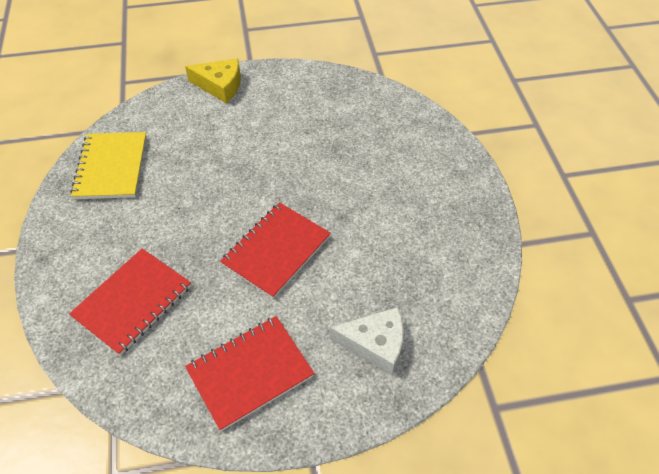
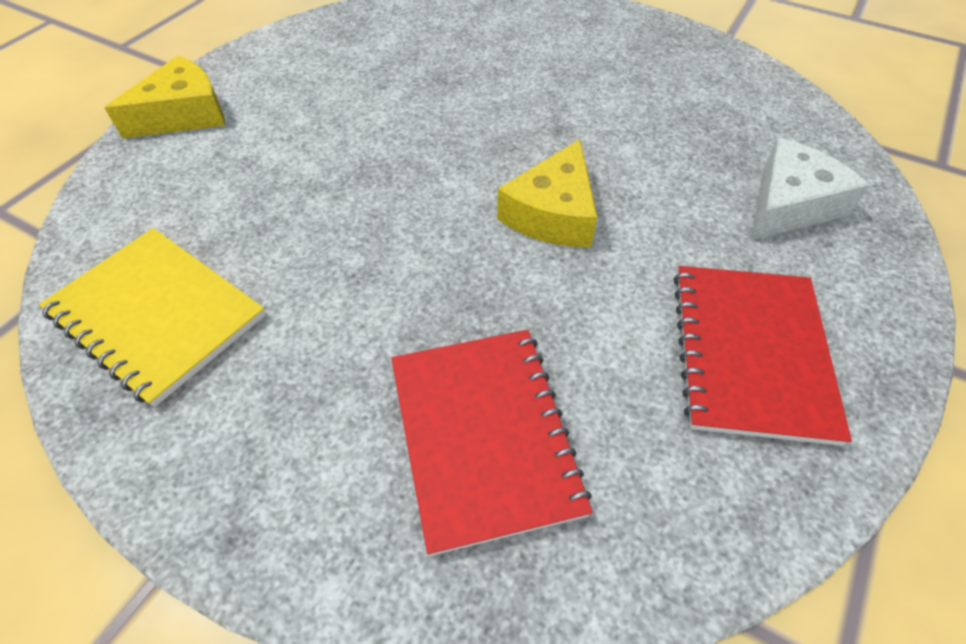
camera: 50 degrees left, 0 degrees up
(276, 251) = (552, 213): red notebook -> yellow cheese

